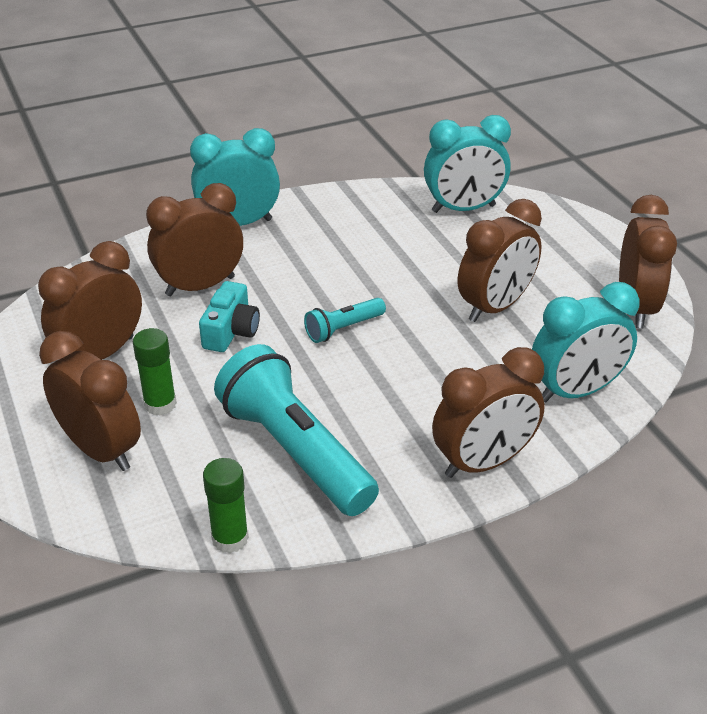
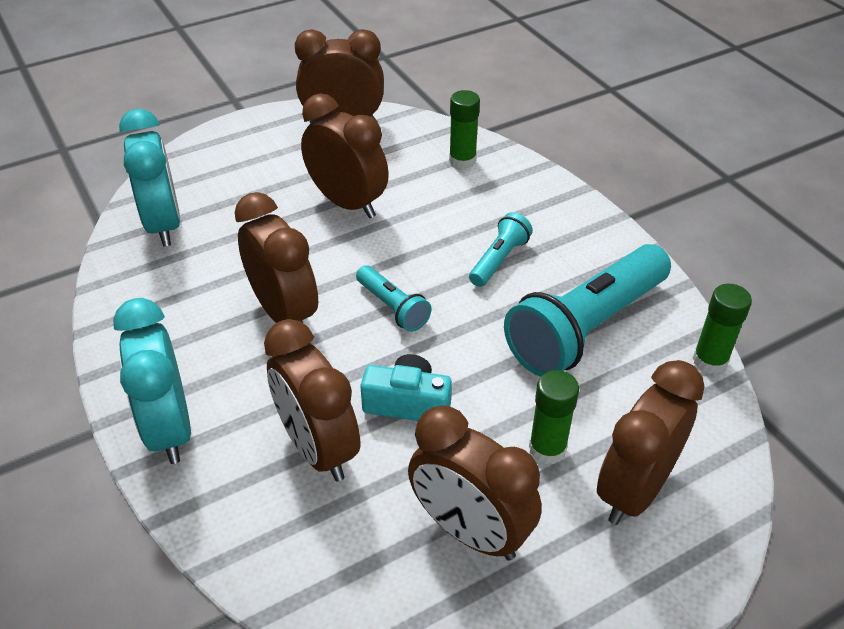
camera: 95 degrees left, 5 degrees up
(402, 402) = (499, 260): none -> turquoise flashlight
(483, 462) = (563, 211): brown clock -> brown clock (284, 313)
(575, 391) = (462, 160): turquoise clock -> green glue stick

